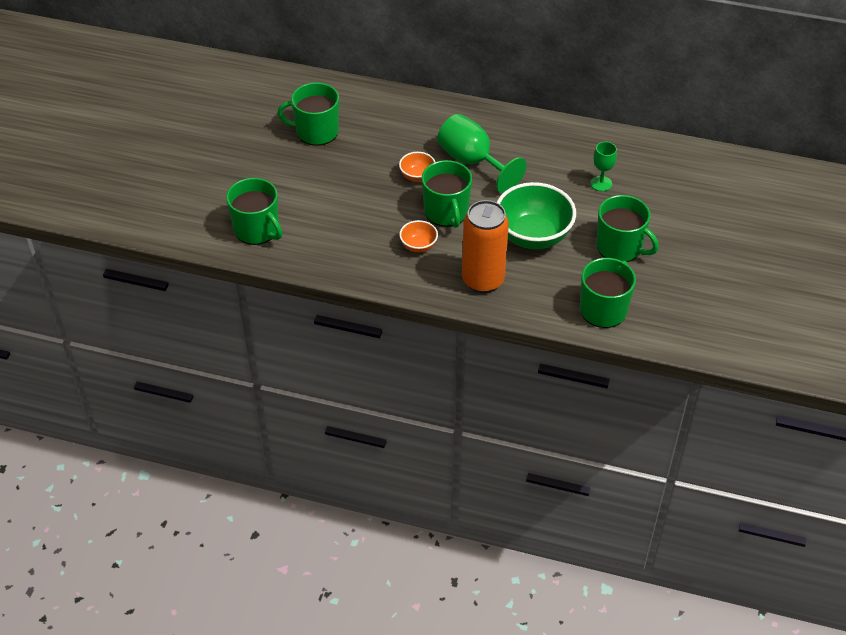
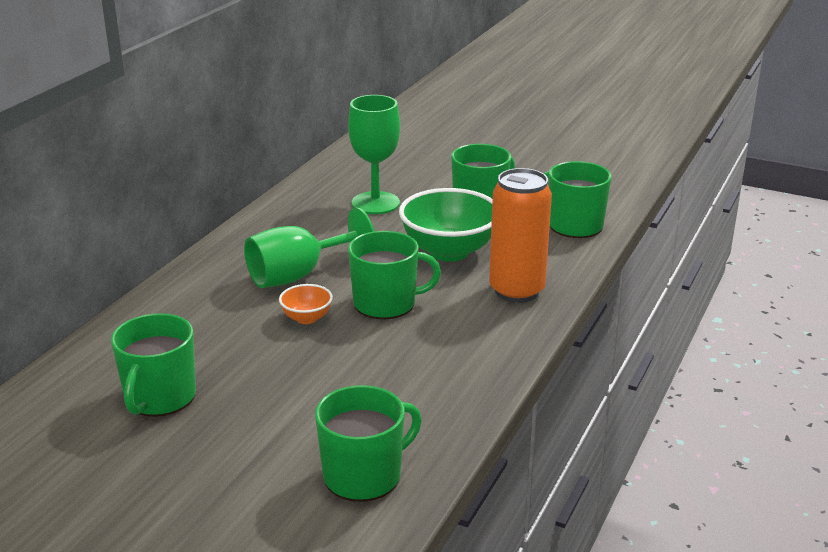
camera: 80 degrees left, 20 degrees down
(418, 246) = (444, 330): orange bowl -> none
(601, 183) = (375, 203): green goblet -> green goblet, size x1.86

